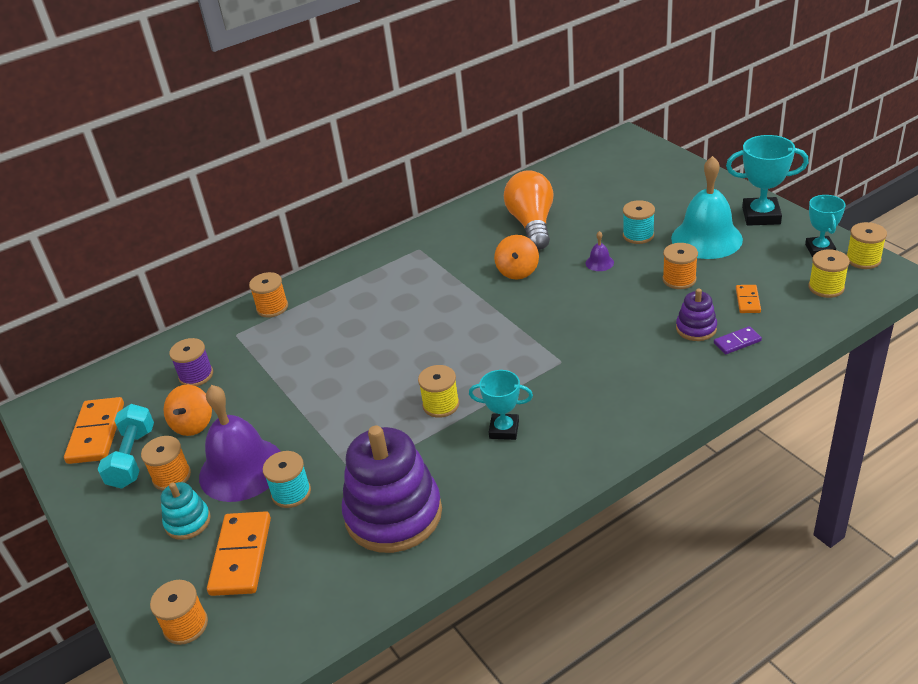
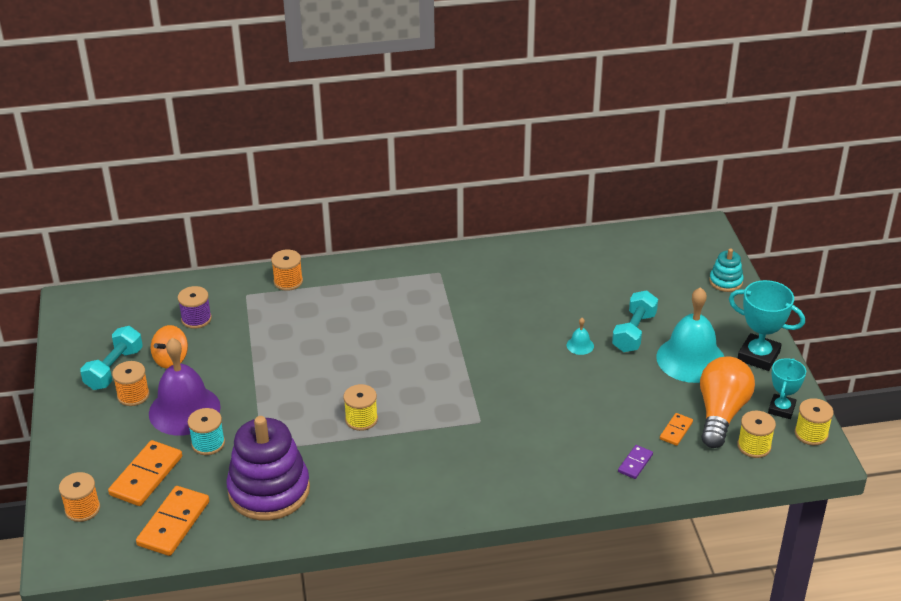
camera: 20 degrees right, 0 degrees up
(96, 433) = (99, 338): orange domino -> orange domino (173, 523)
(188, 522) = (125, 435): turquoise stacking toy -> turquoise stacking toy (725, 281)
(504, 429) = (394, 459): turquoise trophy -> none
(517, 271) = (505, 326): orange spinning top -> none
(532, 224) = (551, 285): orange light bulb -> orange light bulb (721, 413)
(599, 262) = (580, 345): purple bell -> turquoise bell
(638, 235) = (634, 332): turquoise spool -> turquoise dumbbell
(679, 279) = (634, 388): orange spool -> none
(696, 328) = (611, 438): purple stacking toy -> none
(737, 342) = (635, 463): purple domino -> purple domino turned 60 degrees counterclockwise

